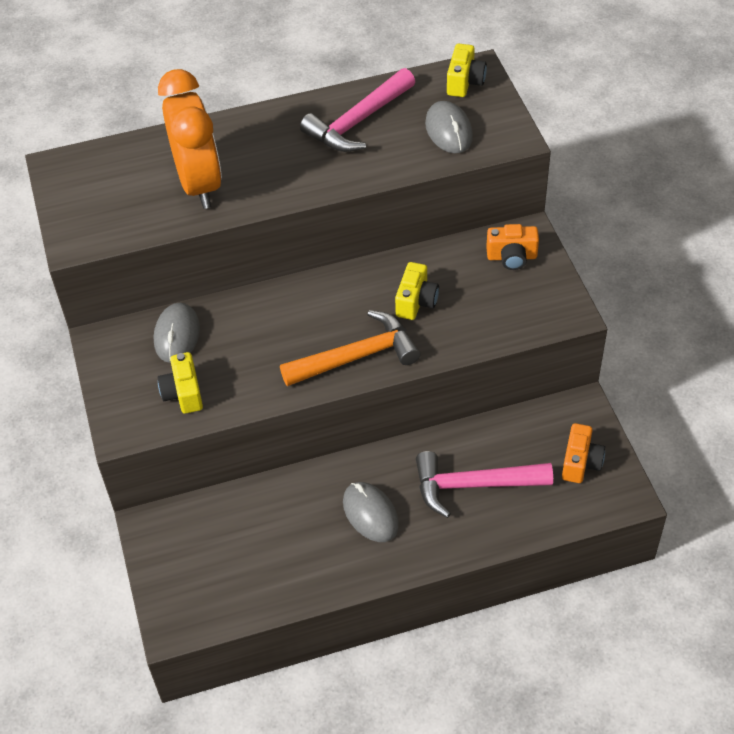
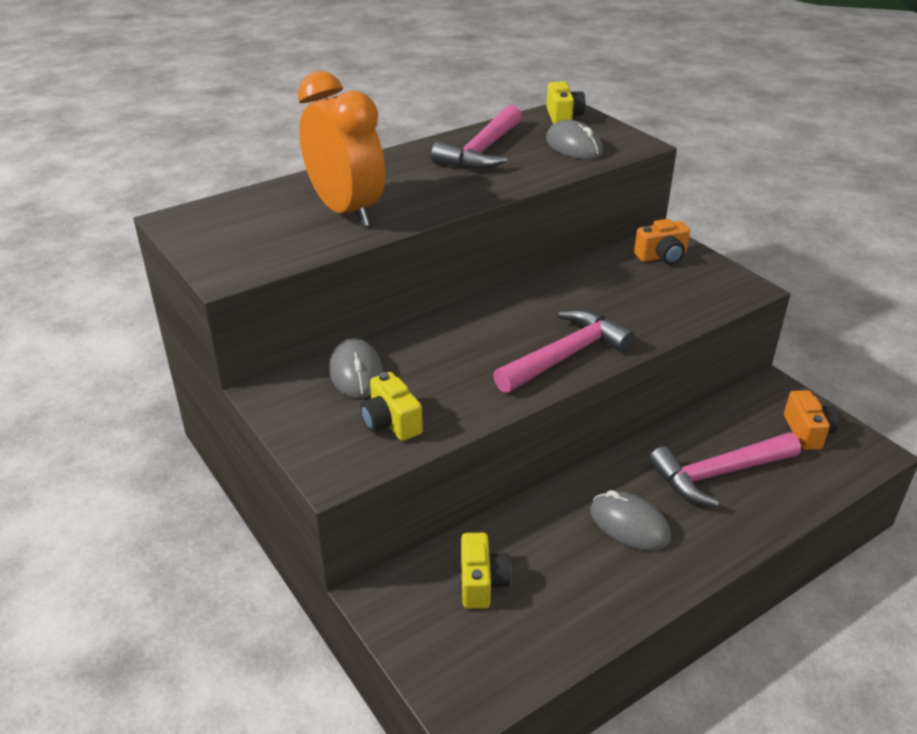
camera: 20 degrees left, 15 degrees down
(357, 356) = (565, 356): orange hammer -> pink hammer
(416, 301) = (595, 303): yellow camera -> yellow camera (482, 583)

